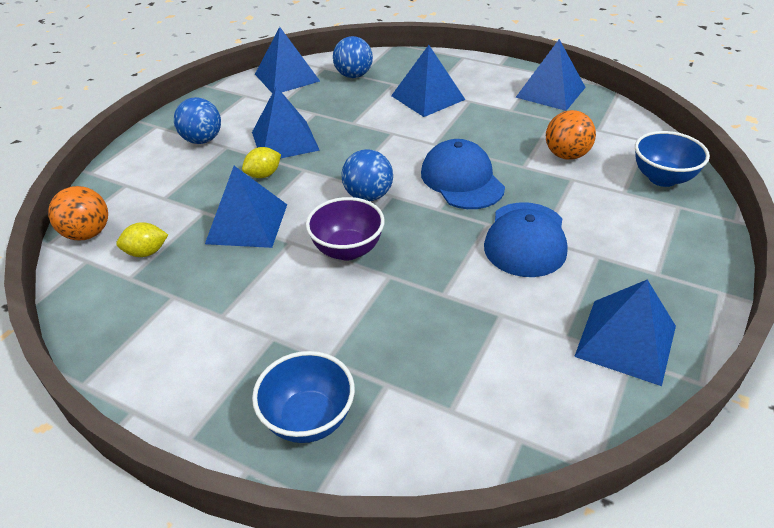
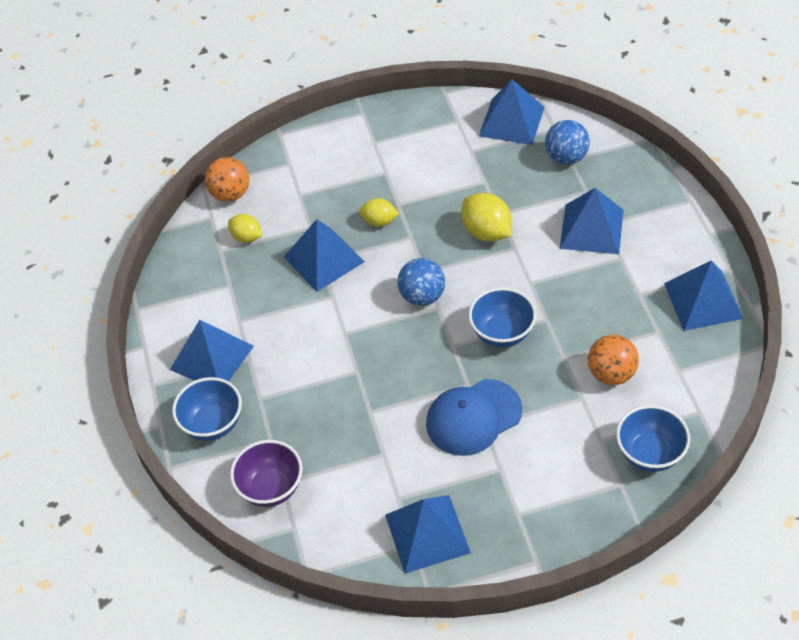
camera: 50 degrees right, 10 degrees up
(202, 140) = (377, 153): blue ball -> none
(284, 141) = (429, 197): blue pyramid -> blue pyramid (211, 357)
(347, 250) = (356, 331): purple bowl -> purple bowl (271, 488)
(359, 136) = (486, 232): none -> yellow lemon
(462, 180) = (502, 333): blue cap -> blue bowl

